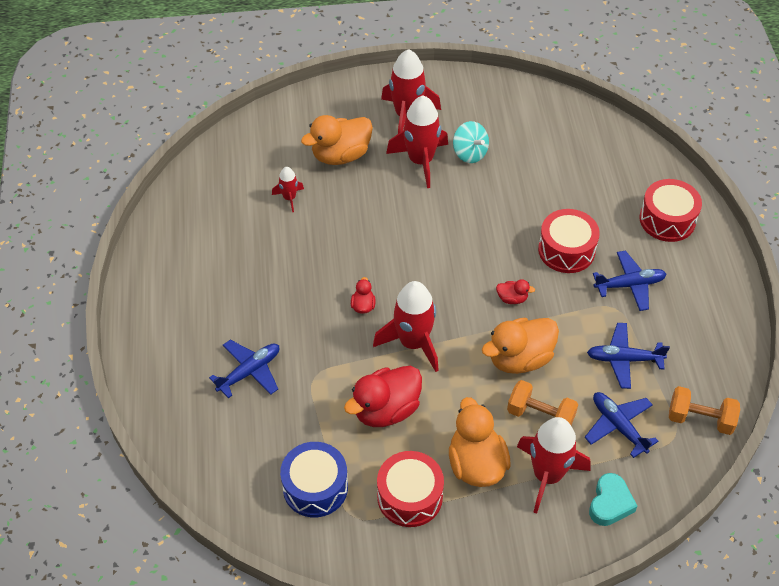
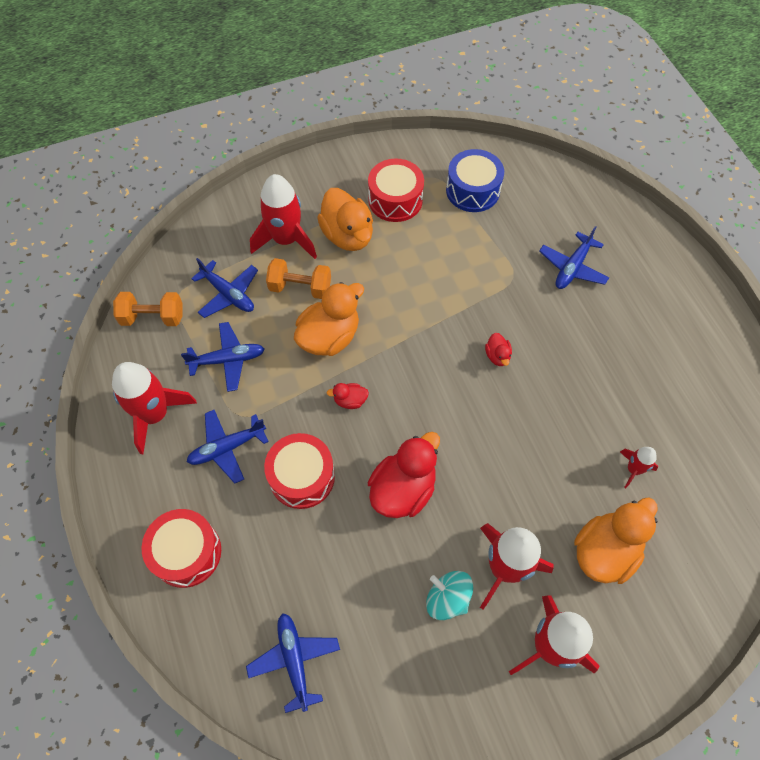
camera: 165 degrees right, 10 degrees up
(386, 410) = (438, 262): red duck -> red duck (403, 489)
(413, 343) = (435, 329): red rocket -> red rocket (155, 414)
(590, 144) = (294, 660): none -> blue plane
(610, 503) = (231, 230): turquoise heart -> none

